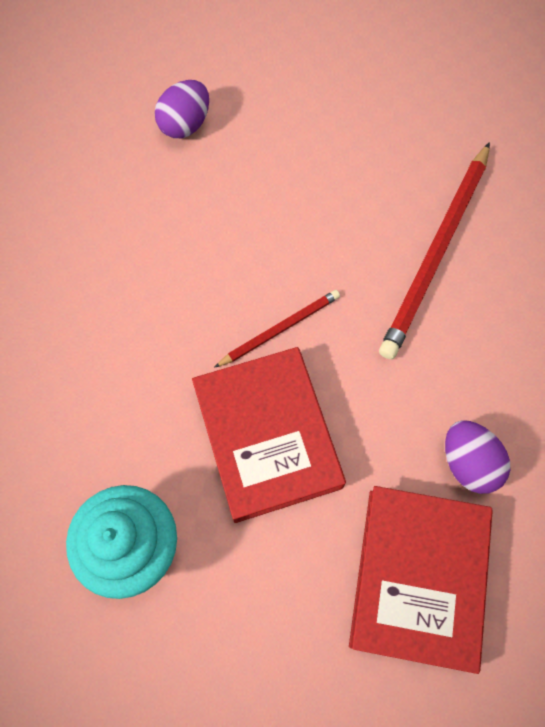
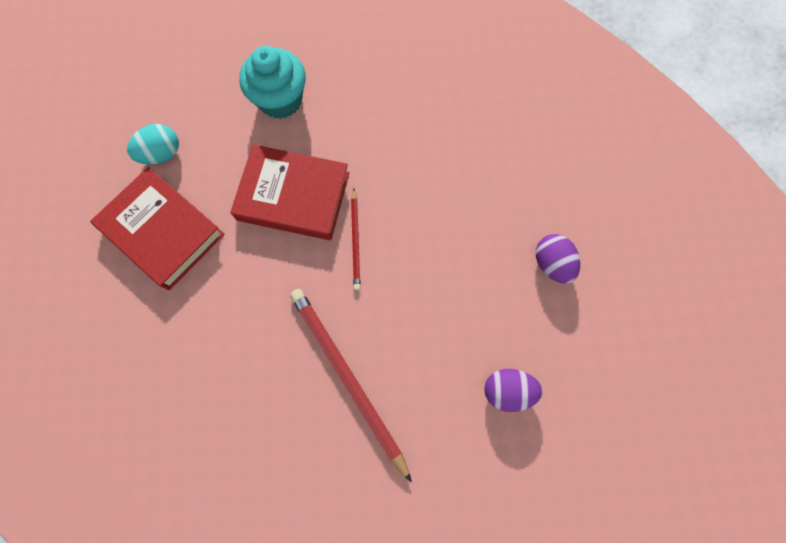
camera: 120 degrees right, 5 degrees up
(313, 666) = (162, 154): none -> turquoise egg
(468, 463) = (200, 301): purple egg -> purple egg (507, 390)

